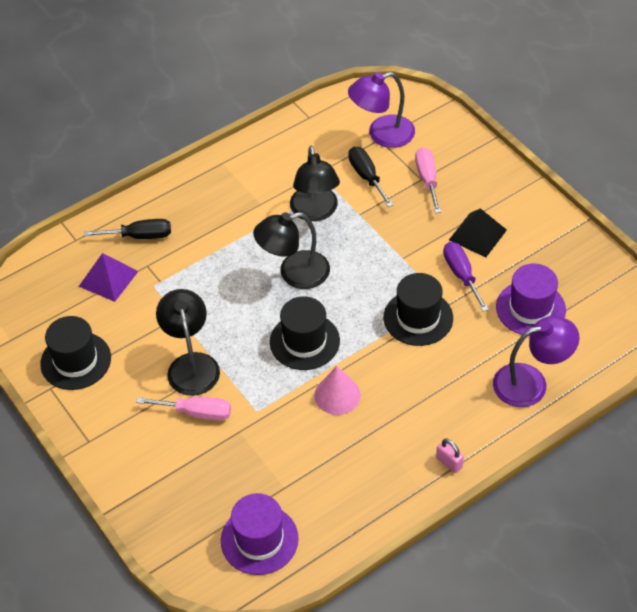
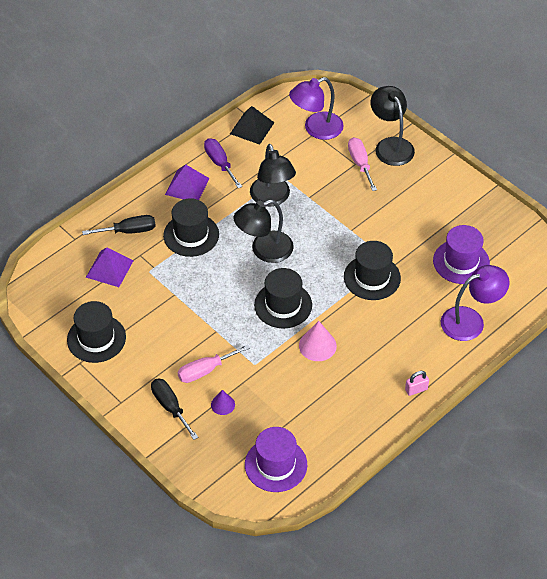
camera: 10 degrees left, 0 degrees up
(191, 364) = (193, 332): black lamp -> black lamp (391, 145)
(196, 413) = (205, 370): pink screwdriver -> pink screwdriver turned 150 degrees clockwise
(209, 457) = (223, 404): none -> purple cone
(211, 247) = (191, 235): none -> black hat
(218, 189) = (187, 186): none -> purple pyramid
(366, 177) = (309, 165): black screwdriver -> black screwdriver (170, 407)
(449, 462) = (416, 389): pink padlock -> pink padlock turned 60 degrees counterclockwise
(461, 275) = (401, 240): purple screwdriver -> purple screwdriver (220, 163)
(477, 234) = (409, 206): black pyramid -> black pyramid (252, 128)

